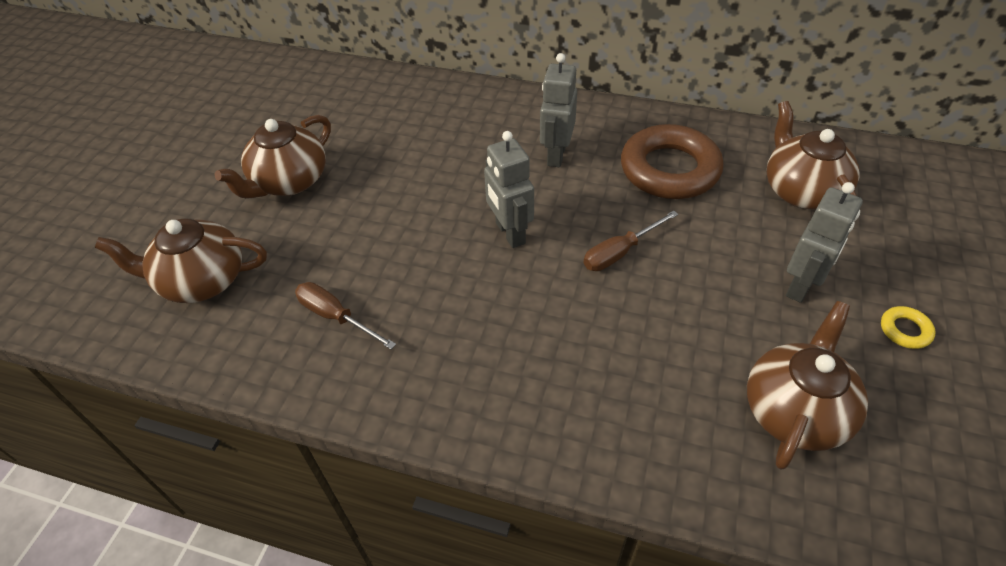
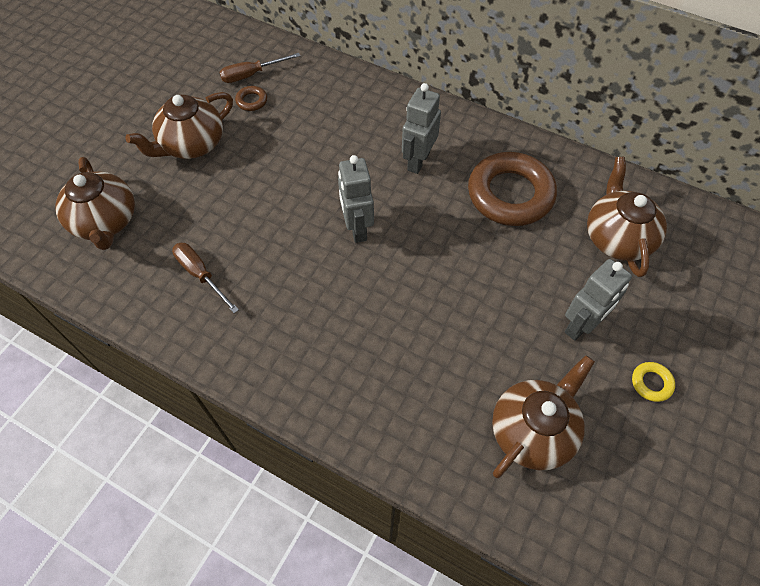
camera: 10 degrees right, 10 degrees up
(201, 281) = (105, 222): brown teapot -> brown teapot turned 120 degrees counterclockwise
(348, 128) = (252, 101): none -> brown ring
(620, 252) = (441, 264): brown screwdriver -> brown screwdriver (251, 75)

